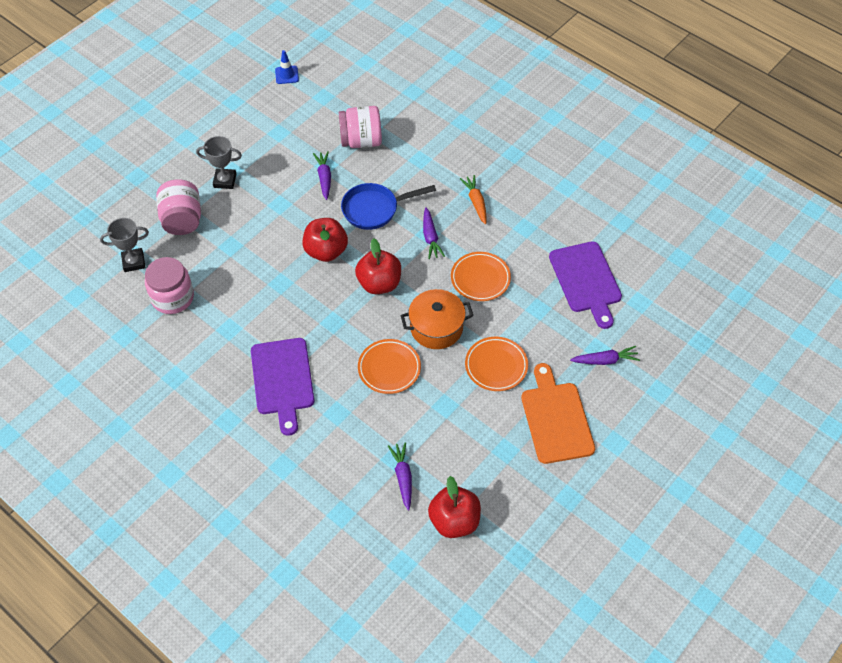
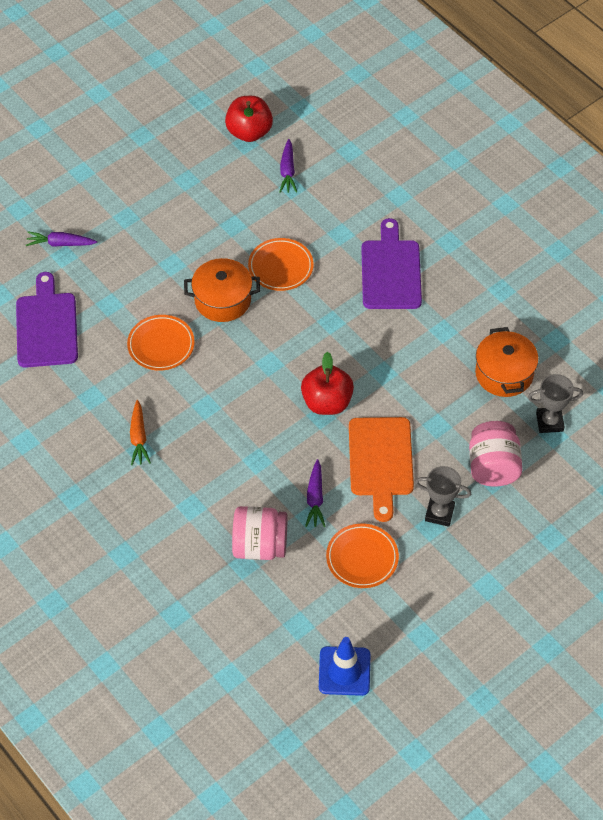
camera: 170 degrees left, 0 degrees up
(172, 297) = (504, 373): pink jar -> orange pot
(287, 75) = (344, 671): blue traffic cone -> blue traffic cone, size x1.59
(374, 209) = (261, 446): blue pan -> none
(379, 283) = (273, 356): red apple -> none
(430, 237) = (203, 401): purple carrot -> none
(496, 366) = (172, 254): orange plate -> orange plate (362, 558)
(556, 418) = (129, 199): orange cutting board -> orange cutting board (381, 461)

